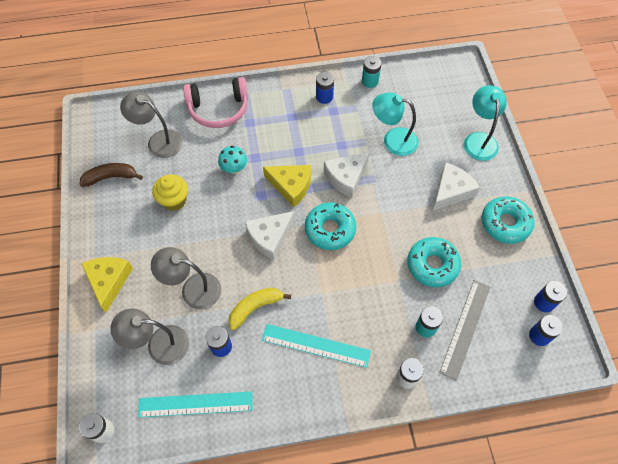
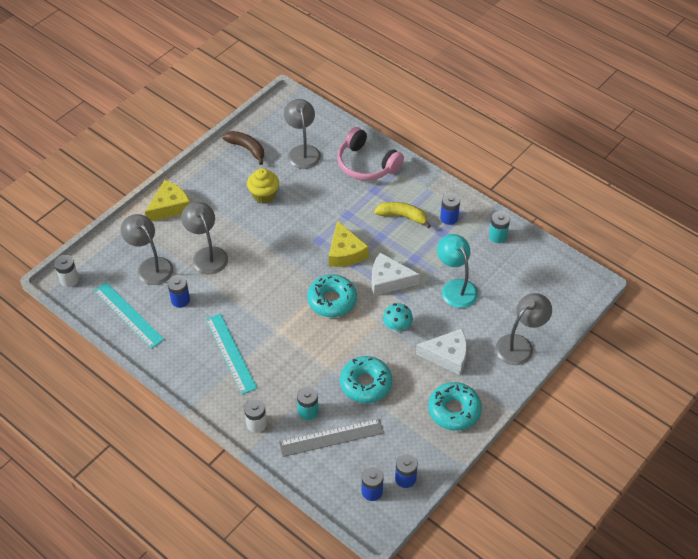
camera: 50 degrees right, 10 degrees down
(234, 168) = (325, 209): turquoise mushroom -> turquoise mushroom (397, 326)
(255, 307) = (226, 299): yellow banana -> yellow banana (402, 216)
(269, 237) = (289, 269): white cheese -> none
(479, 140) = (520, 345): turquoise lamp -> grey lamp

